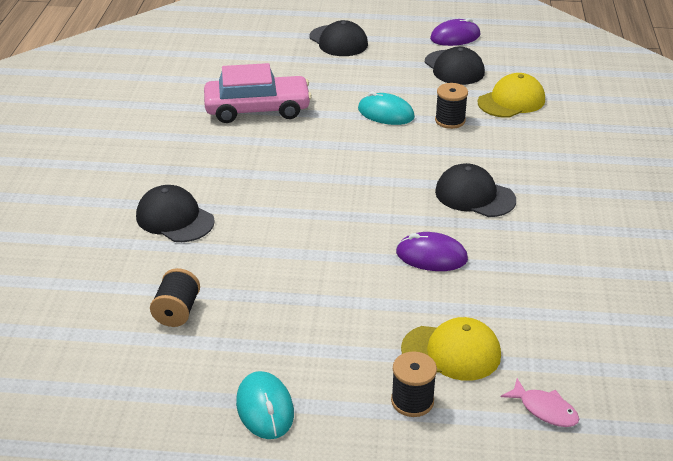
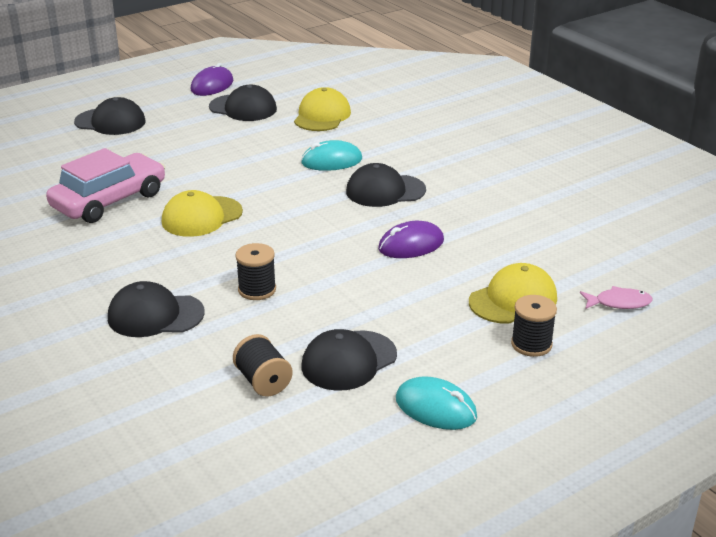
camera: 40 degrees left, 5 degrees down
(254, 330) = (349, 361): none -> black cap
(303, 152) = (201, 217): none -> yellow cap
(386, 113) = (232, 161): turquoise mouse -> turquoise mouse (331, 161)
(450, 120) = (293, 147): black spool -> black spool (257, 290)

